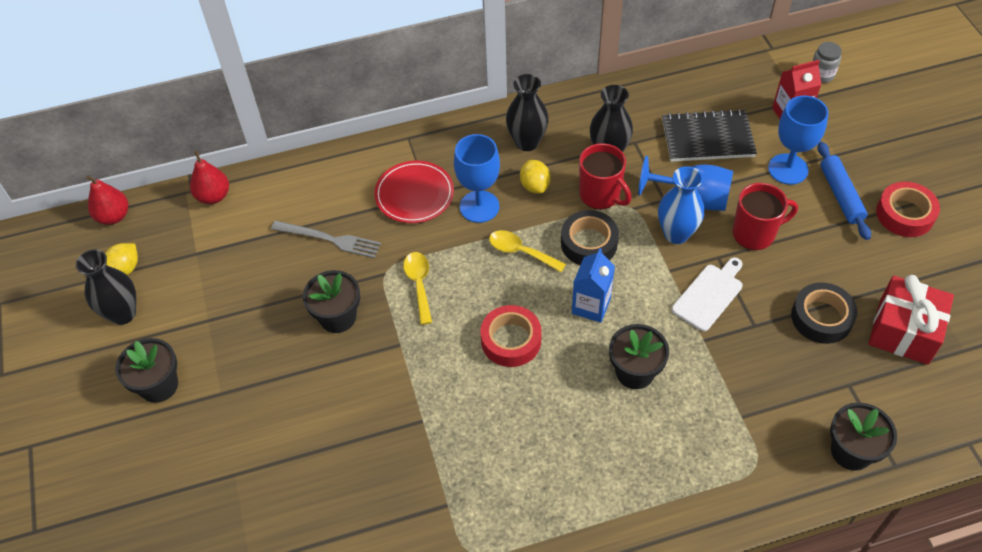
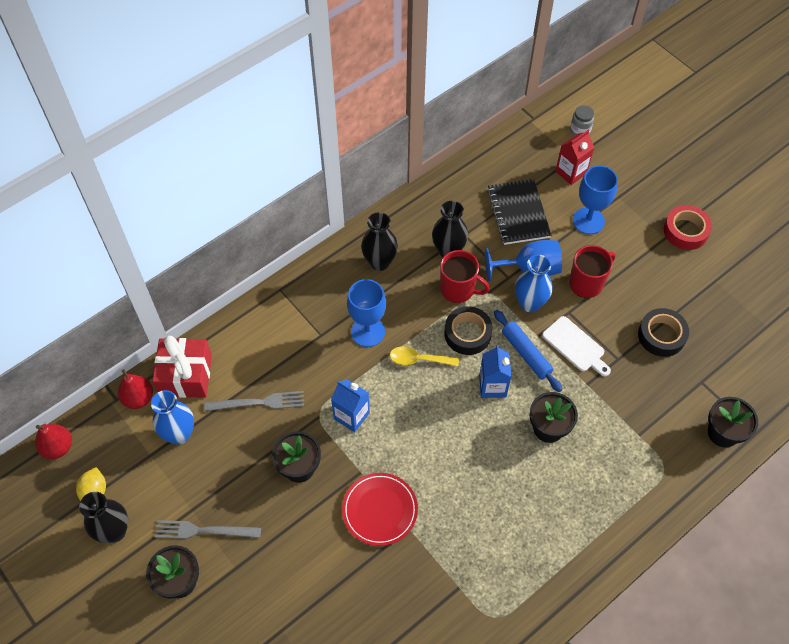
camera: 25 degrees left, 5 degrees up
(208, 345) = (203, 531): none -> grey fork
(235, 243) = (179, 434): none -> blue vase
(414, 194) = (310, 339): red plate -> red plate (380, 510)
(419, 284) = (351, 416): yellow spoon -> blue carton
(511, 340) = (445, 437): red tape -> none
(535, 186) = (403, 299): yellow lemon -> none
(707, 138) = (518, 213): black notebook -> black notebook turned 75 degrees counterclockwise
(709, 295) = (575, 346): white cutting board -> white cutting board turned 120 degrees clockwise
(840, 195) = (635, 230): blue rolling pin -> blue rolling pin (526, 354)
(904, 331) = (721, 326): red gift -> red gift (186, 375)

